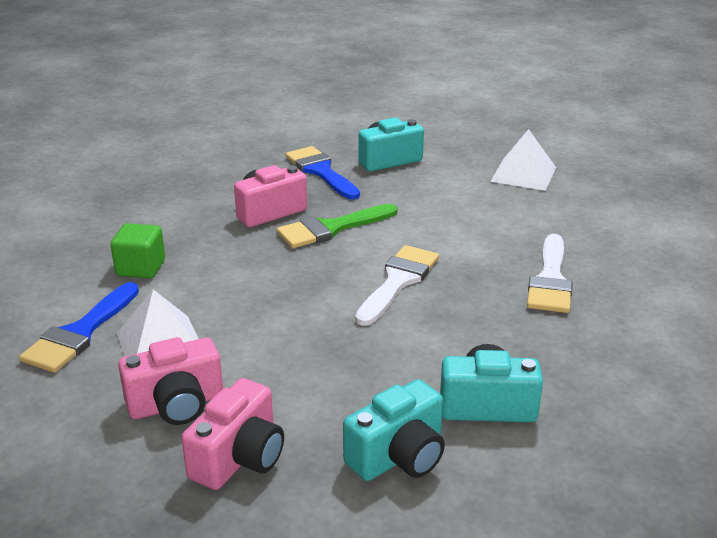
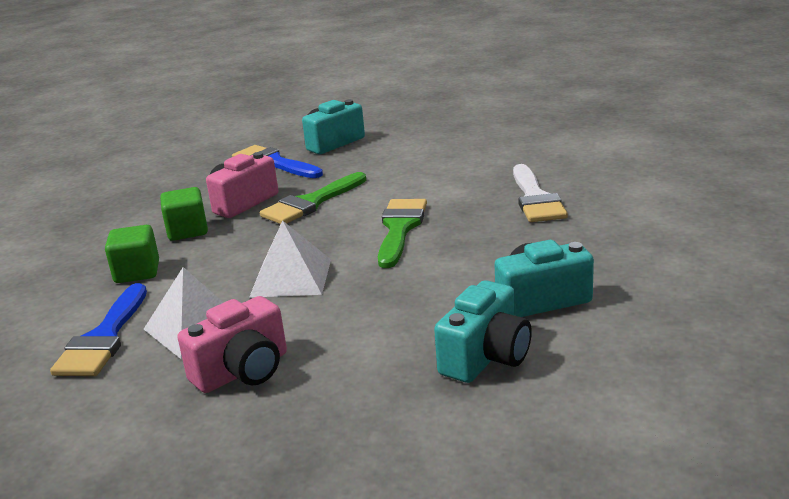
camera: 15 degrees left, 5 degrees down
(205, 232) = (187, 231): none -> green cube
(239, 458) = (334, 397): pink camera -> none
(398, 281) = (400, 228): white brush -> green brush
(523, 174) = (462, 130): white pyramid -> white pyramid (291, 277)

